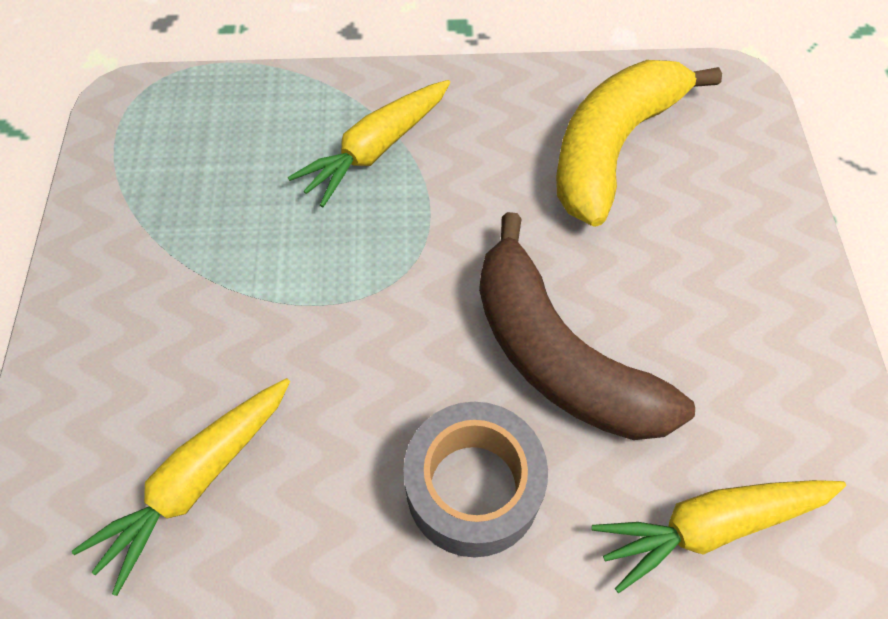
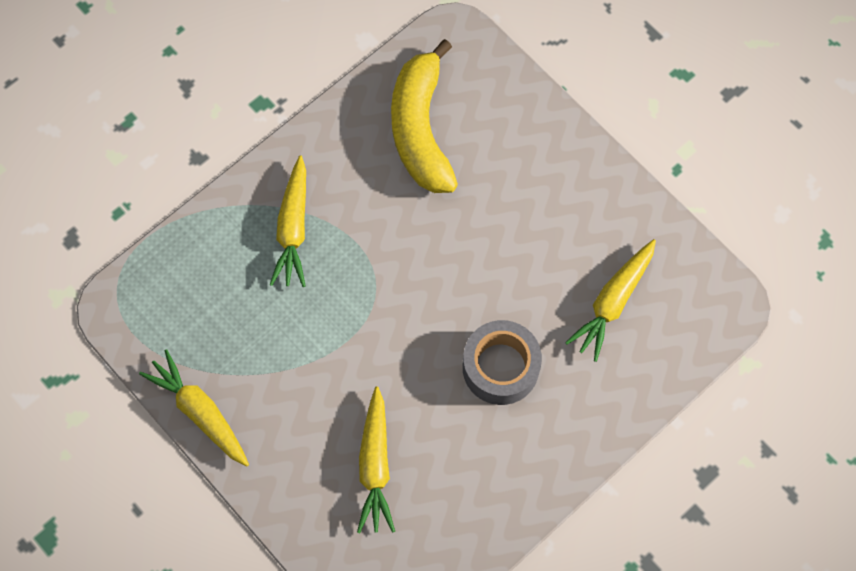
camera: 40 degrees left, 10 degrees up
(85, 257) = (200, 412): none -> yellow carrot
(557, 355) = (487, 274): brown banana -> none

